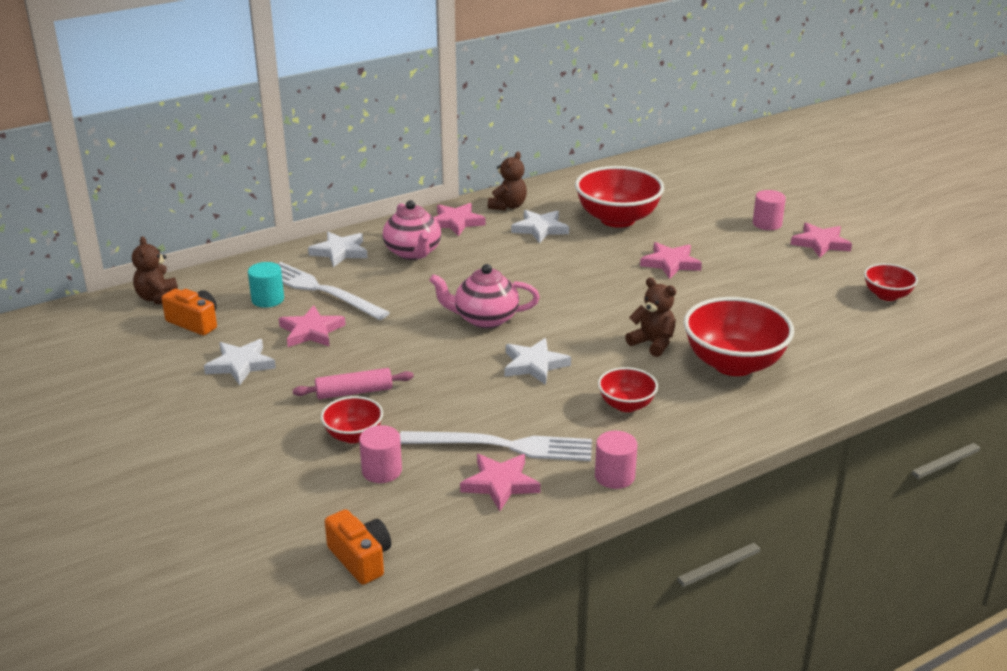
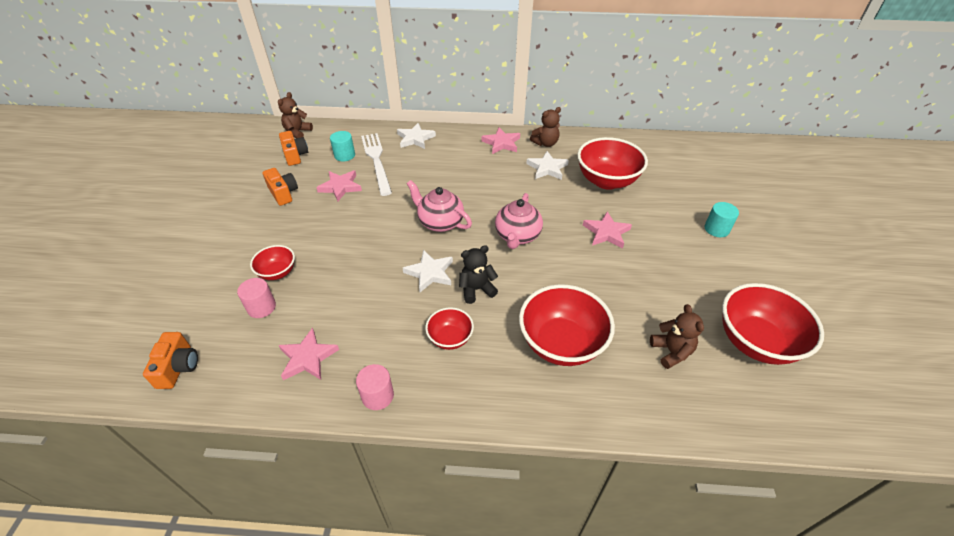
camera: 35 degrees right, 15 degrees up
(240, 365) = (283, 193): white star -> orange camera
(354, 392) = (313, 241): pink rolling pin -> none
(413, 252) = (453, 155): pink teapot -> pink teapot (517, 236)
(503, 446) = (342, 328): white fork -> none
(601, 358) = (476, 289): none -> black teddy bear
(652, 343) = (523, 295): brown teddy bear -> brown teddy bear (671, 352)
(767, 224) = (716, 229): pink cylinder -> turquoise cylinder
(820, 243) = (744, 265): pink star -> none
(887, 295) = (755, 342): red bowl -> red bowl, size x1.89

